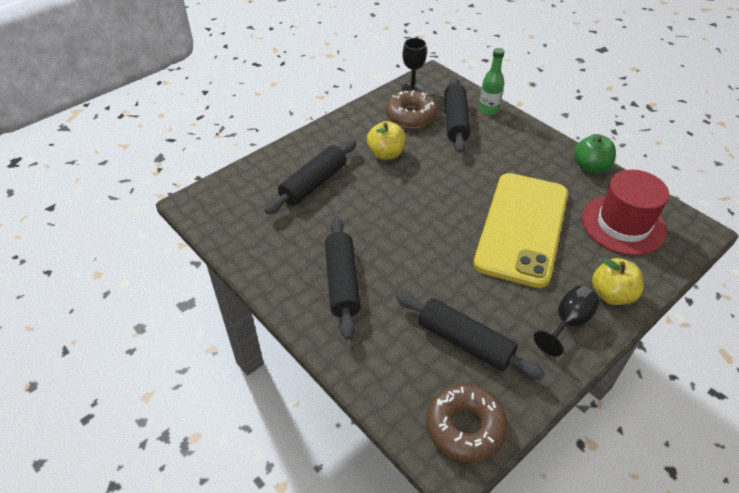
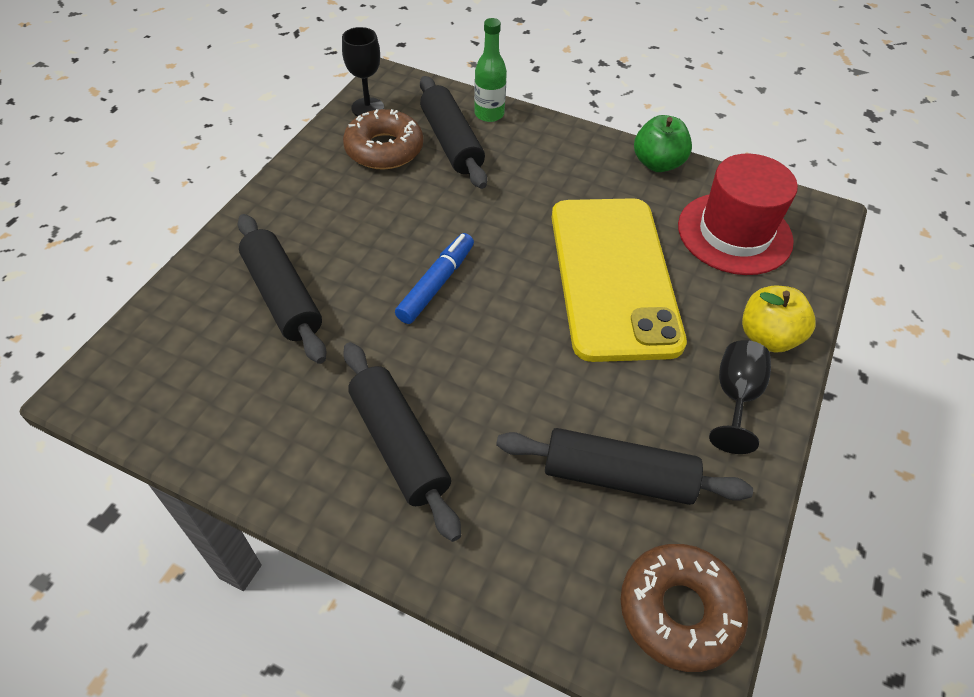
camera: 25 degrees left, 5 degrees up
(313, 184) = (283, 297): black rolling pin -> black rolling pin turned 45 degrees counterclockwise
(386, 154) = (374, 217): yellow apple -> none
(406, 201) = (436, 284): none -> blue marker

